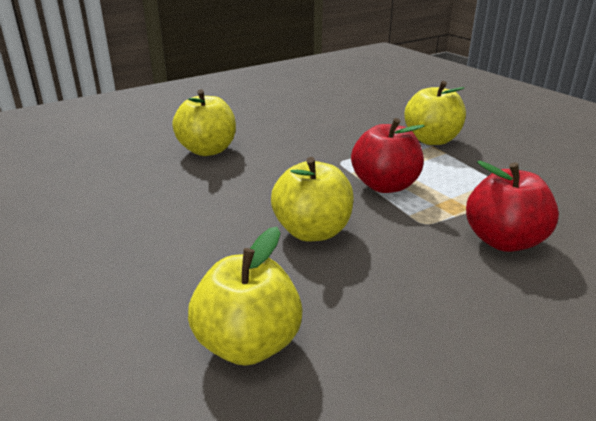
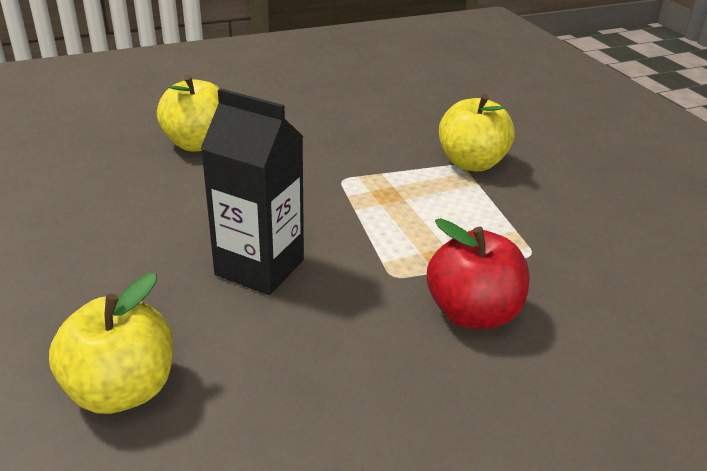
camera: 10 degrees right, 5 degrees up
(312, 231) = (259, 267): yellow apple -> black carton
(385, 186) = (376, 219): red apple -> none

